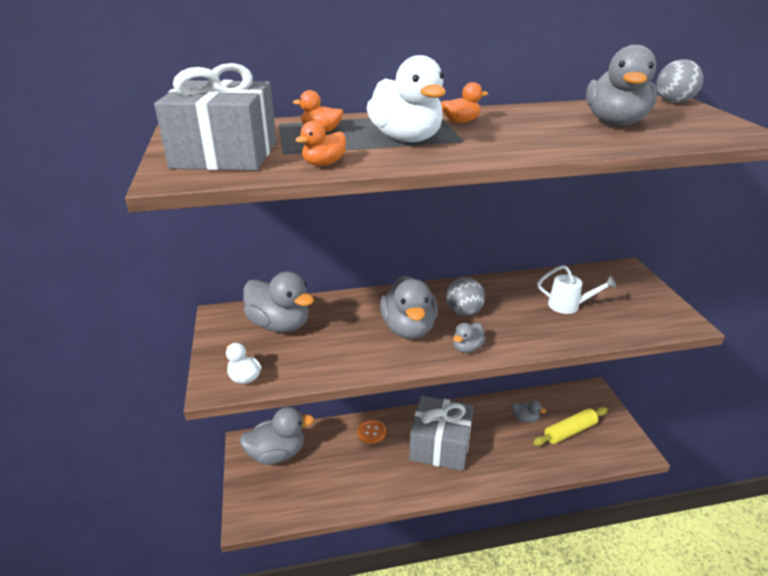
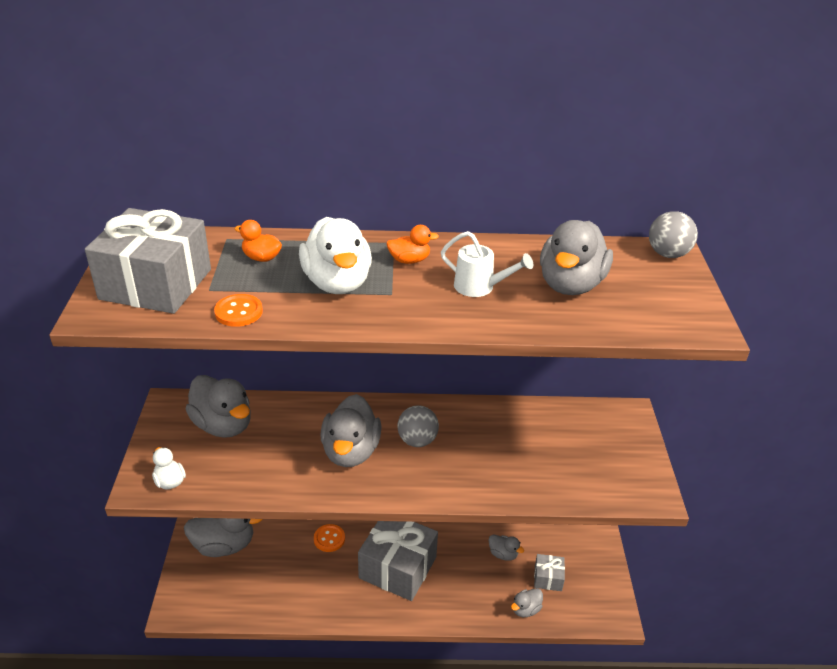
camera: 10 degrees right, 5 degrees up
(324, 164) = (238, 312): orange duck -> orange button
(467, 348) = (400, 485): grey duck -> grey duck (525, 609)
(568, 305) = (535, 451): white watering can -> white watering can (479, 287)
(569, 431) = (548, 578): yellow rolling pin -> grey gift

